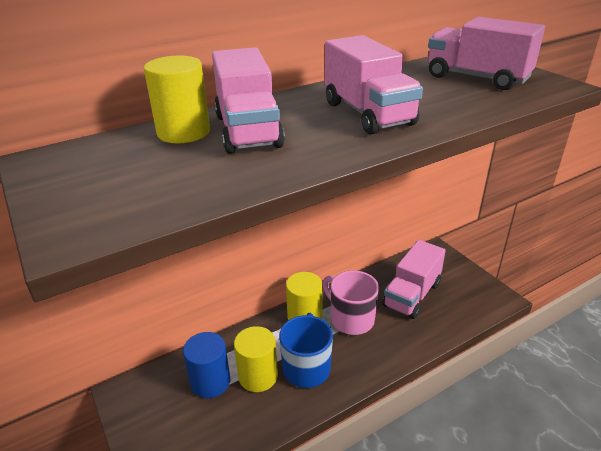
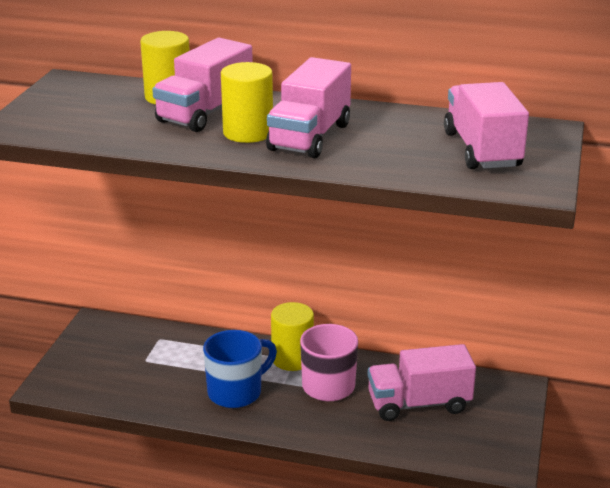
camera: 45 degrees right, 5 degrees down
(210, 382) = (157, 354): blue cylinder -> none
(258, 376) = (193, 373): yellow cylinder -> yellow cylinder (248, 132)

